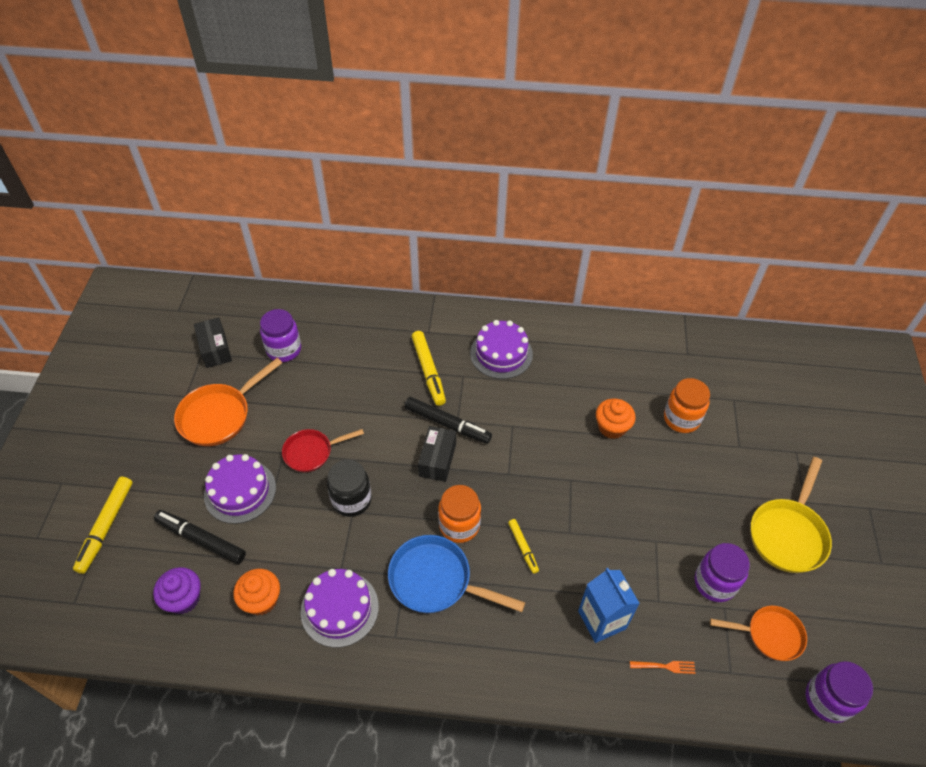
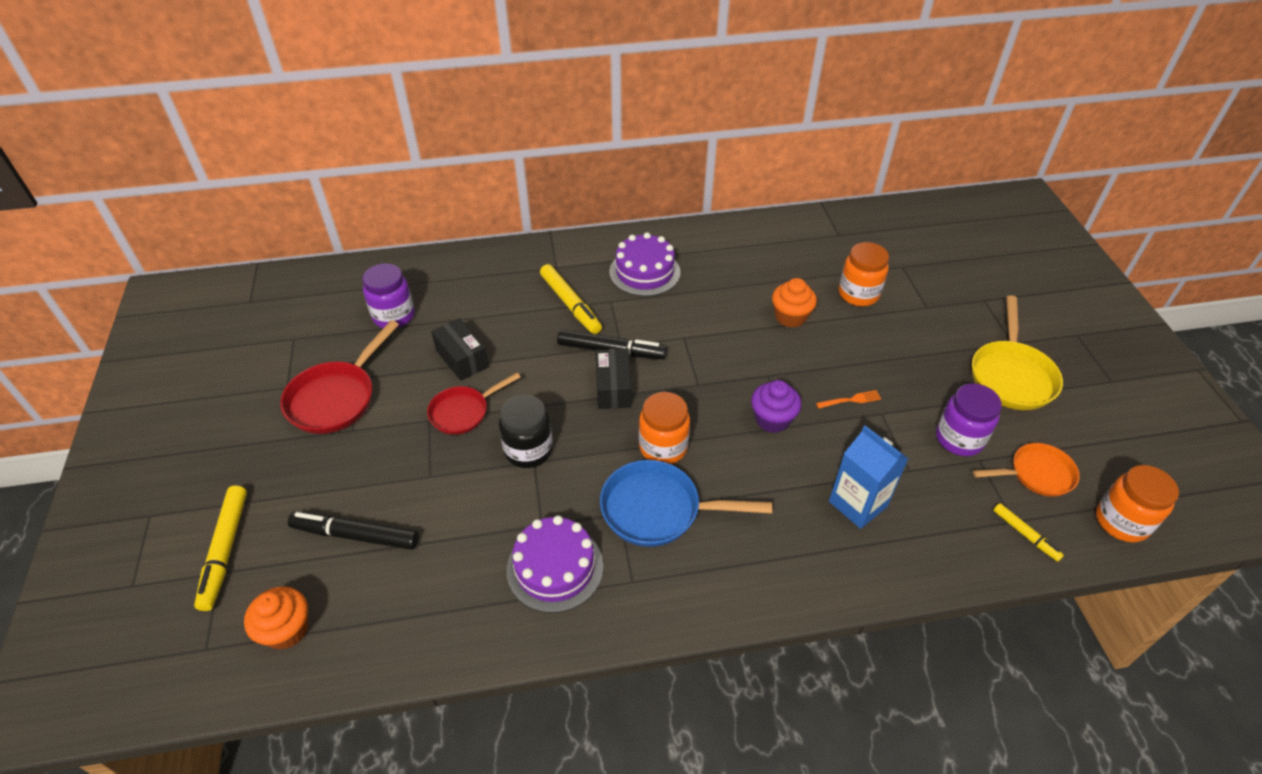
camera: 15 degrees left, 5 degrees down
(184, 599) = (354, 606): purple cupcake -> purple cupcake (772, 419)
(215, 349) = (309, 332): black box -> black box (462, 359)
(219, 415) = (336, 398): orange pan -> red pan
(240, 491) = (388, 472): purple cake -> none
(261, 600) = (455, 583): orange cupcake -> orange cupcake (286, 630)
(523, 547) = (743, 453): yellow marker -> yellow marker (1025, 535)
(665, 666) = (944, 533): orange fork -> orange fork (851, 400)
(827, 699) = (1121, 521): purple jar -> orange jar

